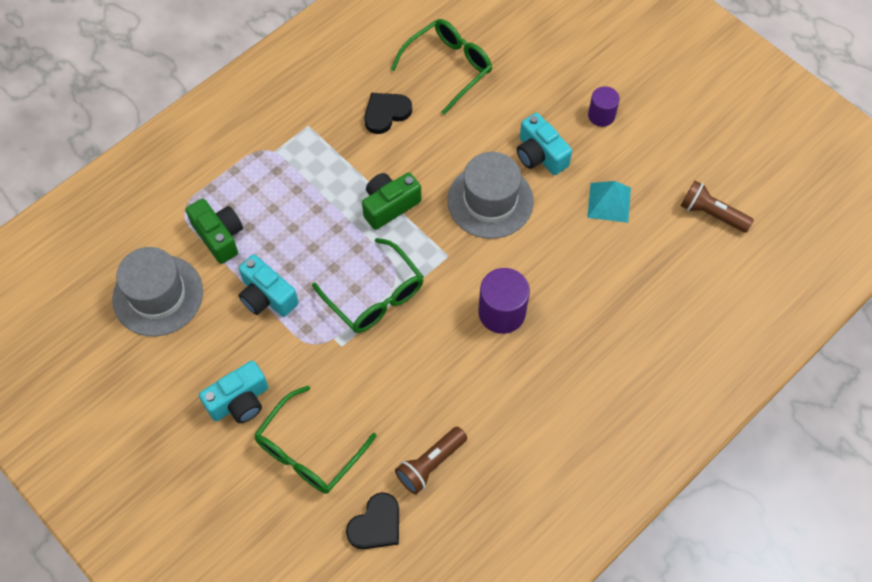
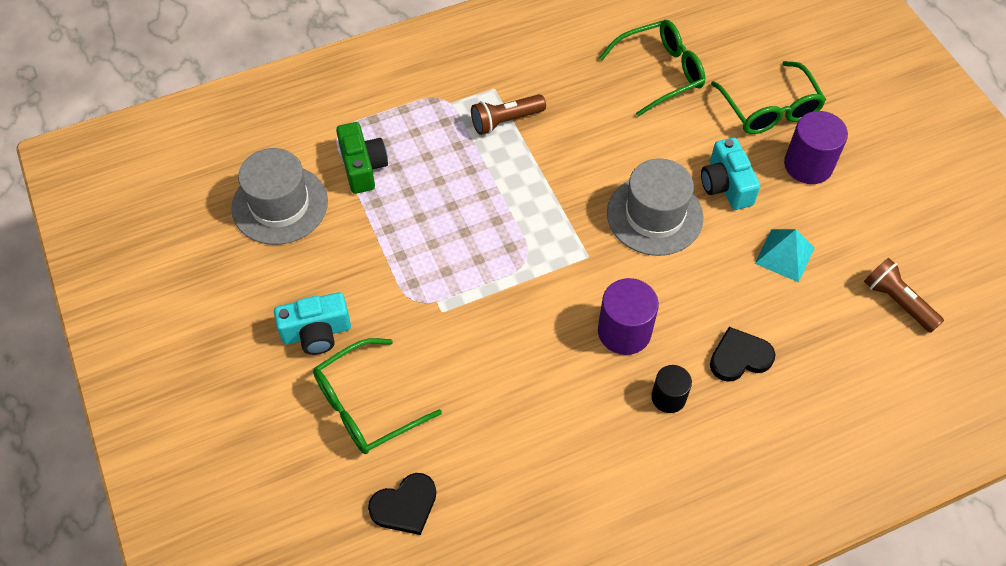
camera: 20 degrees right, 5 degrees down
(267, 296) = (386, 239): turquoise camera -> none
(375, 296) = (496, 273): green glasses -> green glasses (770, 110)
(386, 113) = (578, 99): black heart -> black heart (739, 357)
(389, 205) = (546, 189): green camera -> none
(430, 464) = (487, 463): brown flashlight -> brown flashlight (505, 121)
(558, 357) = (668, 397): none -> black cylinder
(601, 115) = (808, 165): purple cylinder -> purple cylinder, size x1.59

